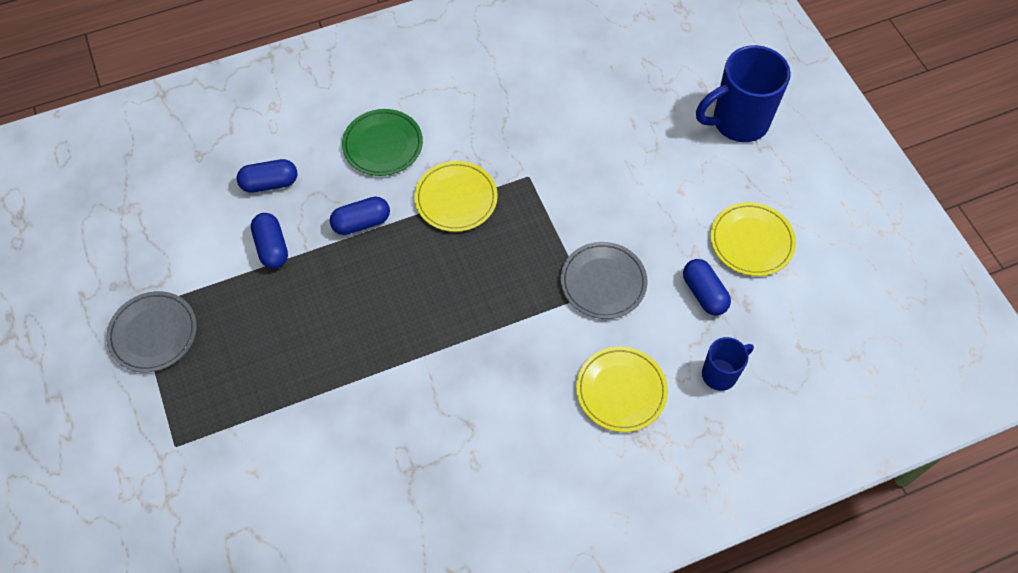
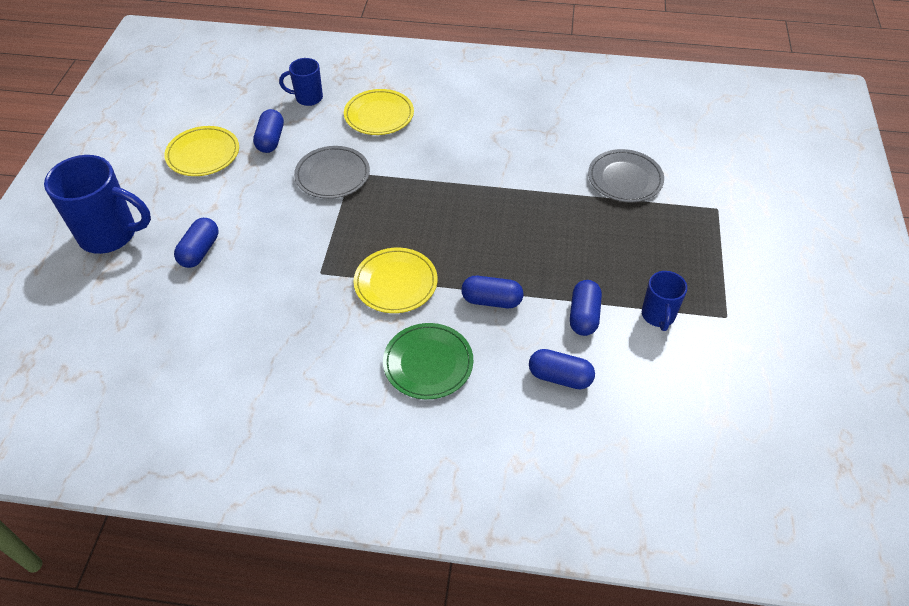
camera: 150 degrees left, 10 degrees down
(153, 333) = (717, 291): grey plate -> grey plate (625, 179)
(203, 279) = (658, 316): none -> blue mug
(648, 145) = (200, 251): none -> blue capsule

